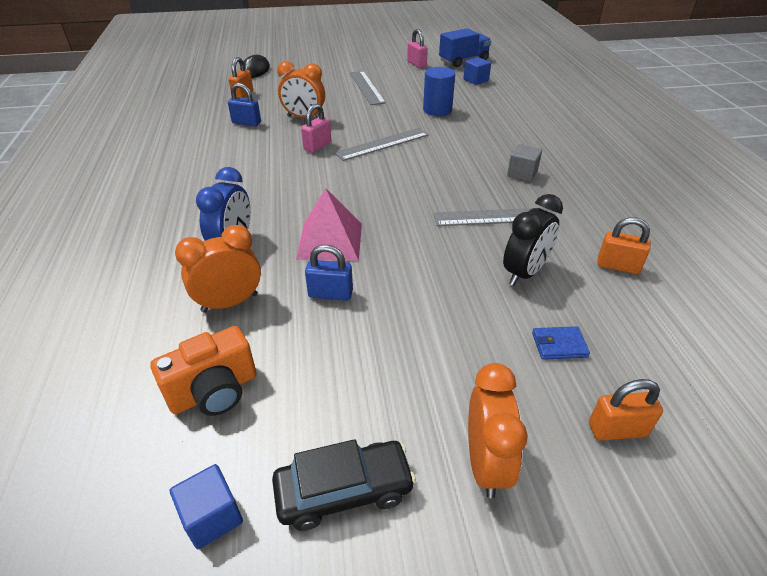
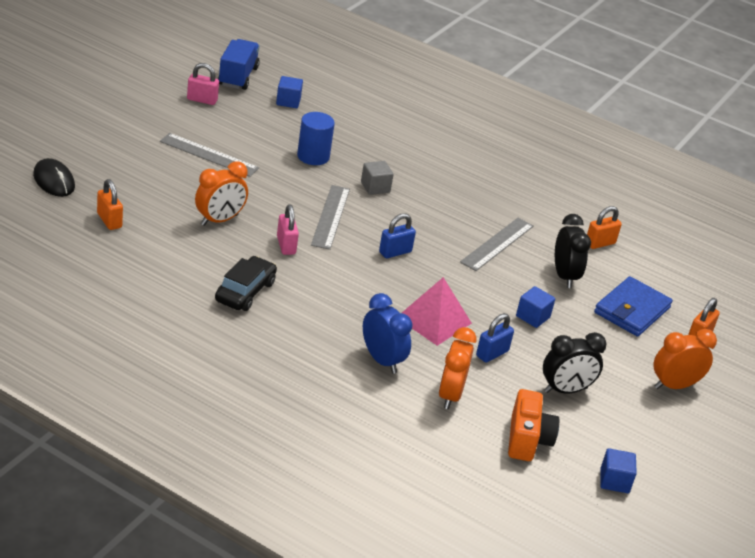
camera: 55 degrees left, 5 degrees down
(246, 123) = (180, 252): blue padlock -> blue padlock (395, 252)
(341, 372) = (565, 390): none -> black clock
(344, 491) = (643, 435): black car -> black car (245, 291)
(427, 287) = (532, 317): none -> blue cube
(485, 463) = (674, 385): orange clock -> orange clock turned 60 degrees counterclockwise
(522, 174) = (463, 196): grey cube -> grey cube (375, 187)
(559, 345) = (632, 310): blue wallet -> blue wallet, size x2.06

